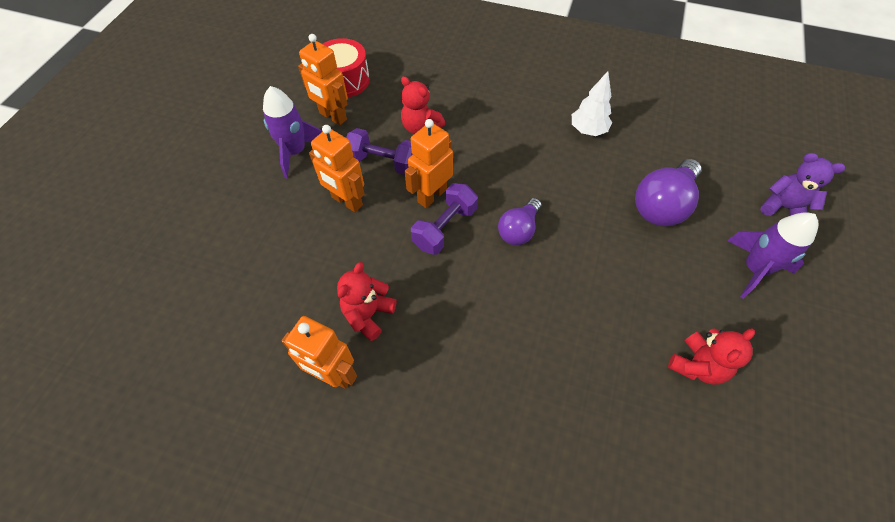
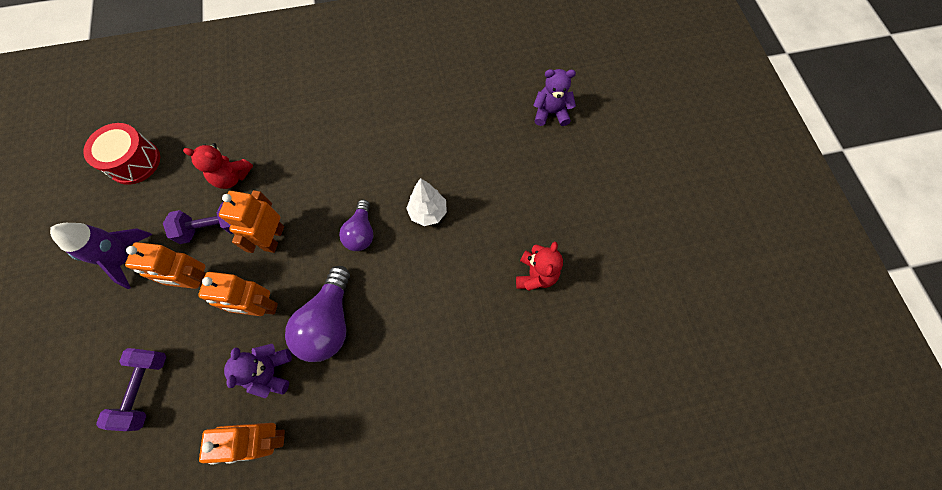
camera: 30 degrees left, 10 degrees up
(332, 116) = (142, 205): orange robot -> orange robot (261, 307)
(368, 314) = (271, 372): red teddy bear -> purple teddy bear
(445, 228) = (299, 262): purple dumbbell -> purple dumbbell (145, 389)
(587, 130) = (379, 113): white tree -> white tree (428, 212)
(662, 205) = (463, 154): purple light bulb -> purple light bulb (329, 322)
(754, 269) = (548, 176): purple rocket -> none

